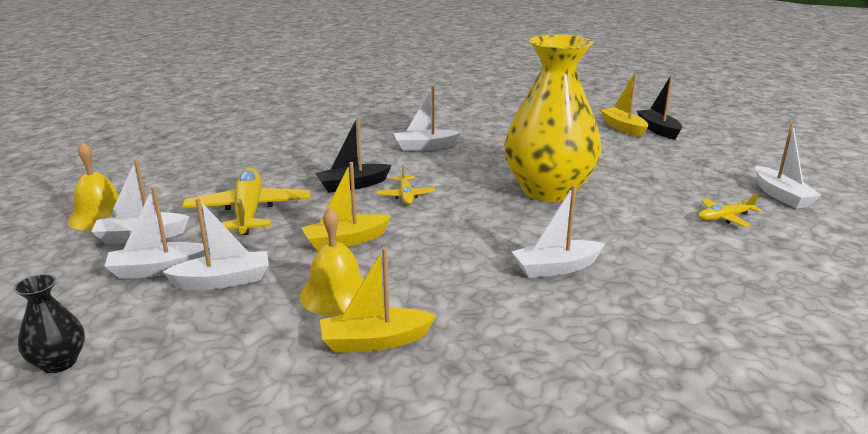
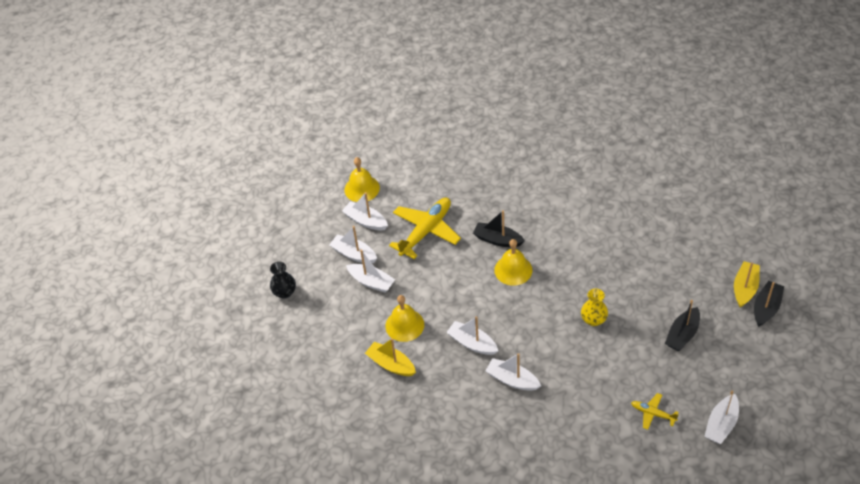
camera: 50 degrees right, 25 degrees up
(346, 241) = (445, 289): yellow boat -> none
(406, 196) = (513, 270): yellow plane -> yellow bell
(425, 147) = (583, 223): white boat -> white boat (472, 343)
(548, 190) = (593, 320): yellow vase -> yellow vase, size x0.41
(636, 166) = (682, 334): none -> black boat

